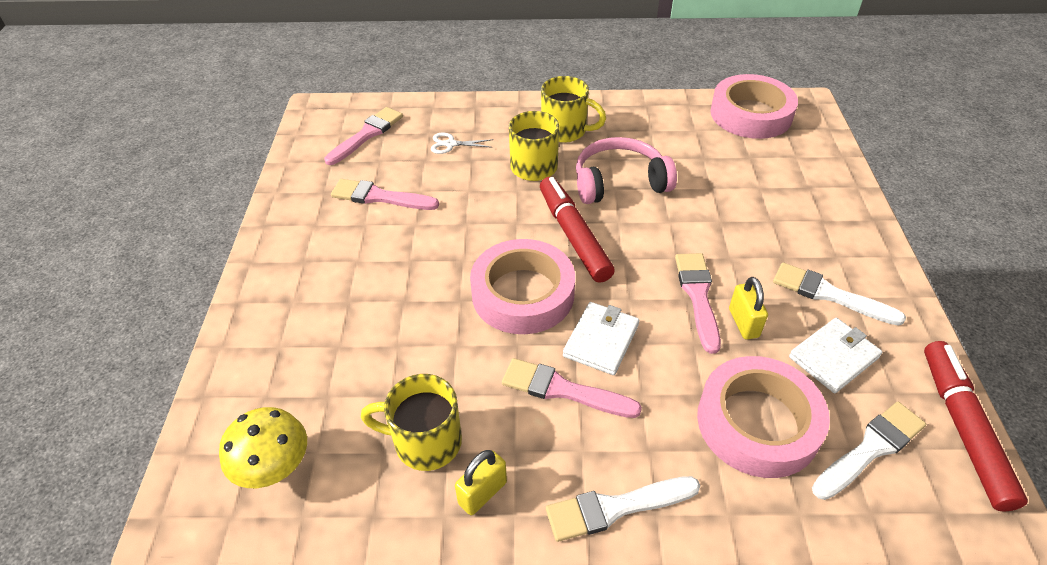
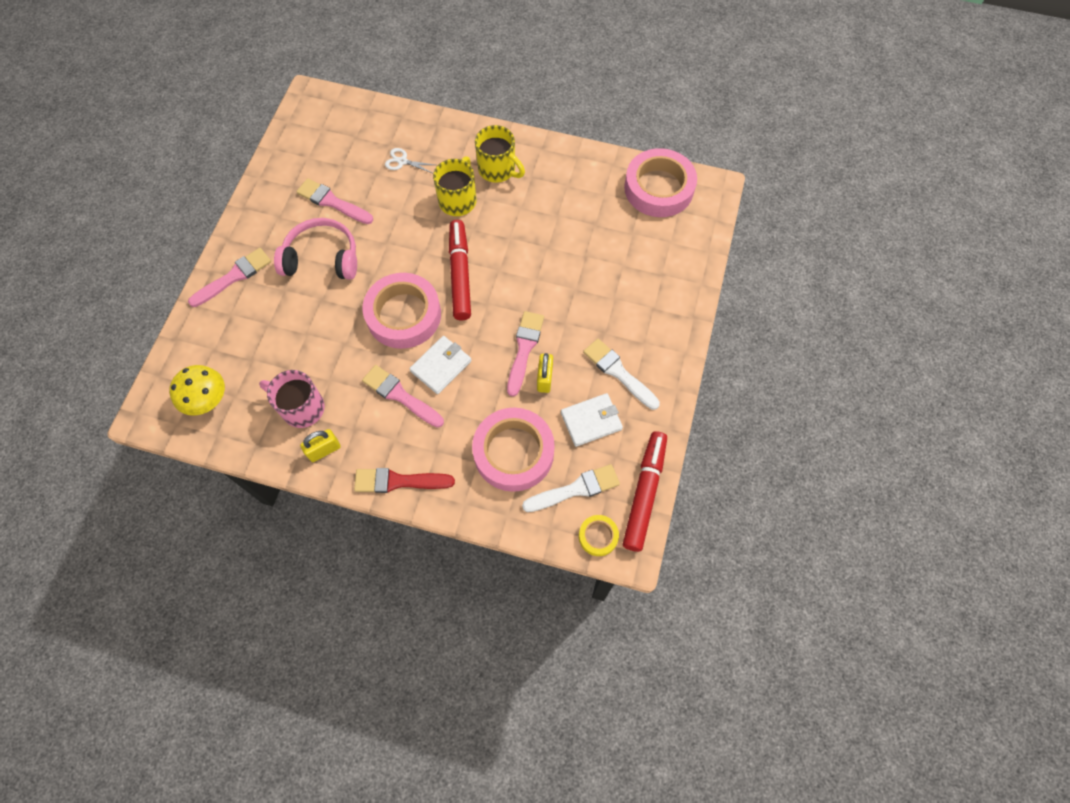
camera: 15 degrees right, 20 degrees up
(367, 134) = (341, 135): pink brush -> pink brush (234, 276)
(425, 442) = (301, 408): yellow mug -> pink mug
(615, 508) = (398, 481): white brush -> red brush
(619, 182) = (516, 233): pink headphones -> pink headphones (322, 258)
(944, 505) = (598, 536): none -> yellow tape

